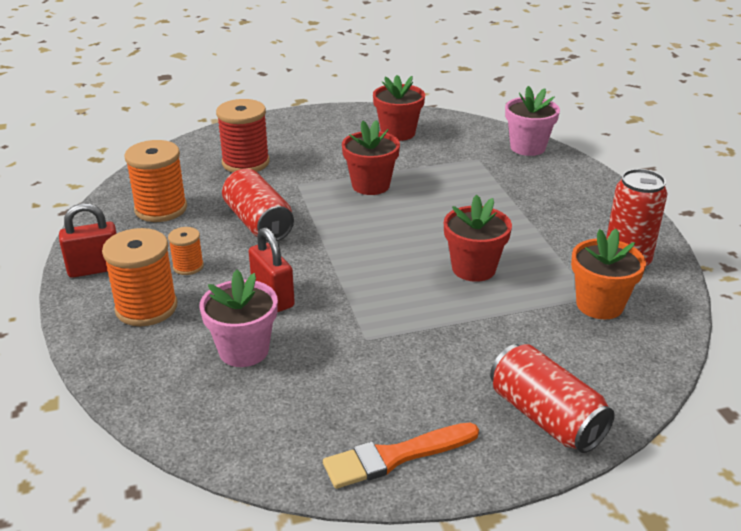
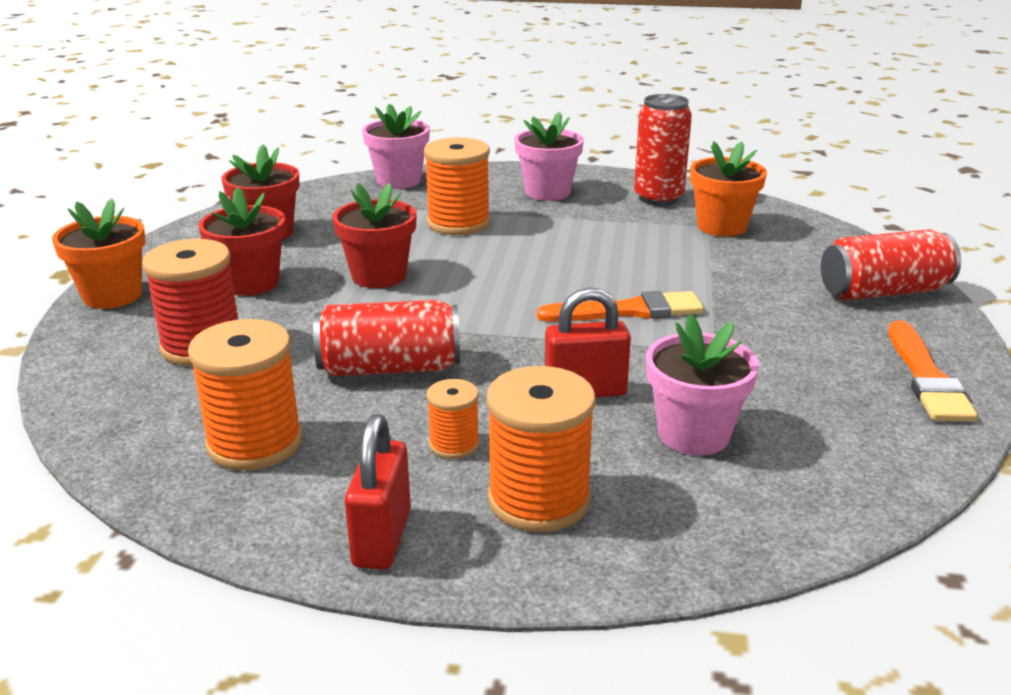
camera: 65 degrees left, 5 degrees down
(282, 121) = (112, 296): none -> orange flower pot
(398, 290) = (628, 311): none -> orange brush
(473, 268) = (617, 263): red flower pot -> red flower pot (251, 283)
(478, 189) = (458, 223): none -> orange spool
(577, 209) = (547, 192): none -> pink flower pot

